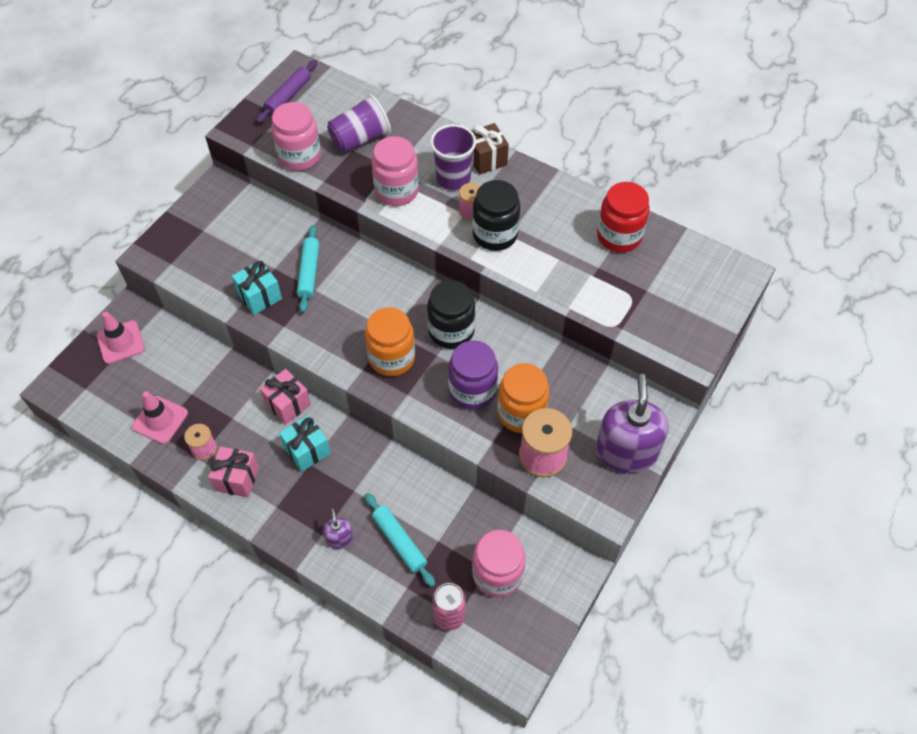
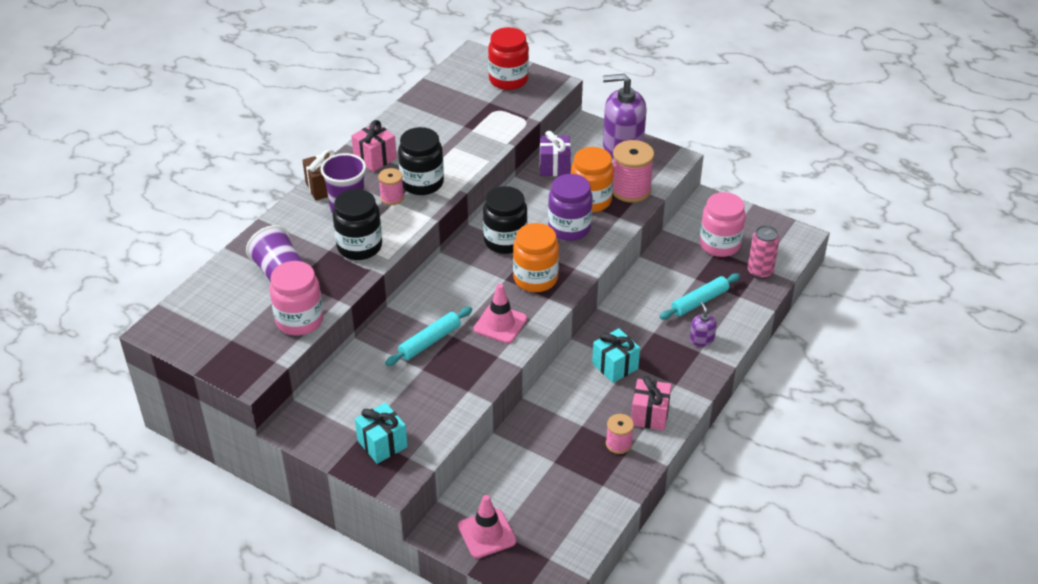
camera: 90 degrees left, 15 degrees down
(160, 420) = (587, 484): pink traffic cone -> pink traffic cone (500, 324)
(259, 296) = (459, 377): turquoise gift -> turquoise gift (382, 444)
(288, 96) = (201, 336): purple rolling pin -> none
(288, 404) = (564, 383): pink gift -> pink gift (375, 158)
(309, 272) = (429, 341): turquoise rolling pin -> turquoise rolling pin turned 45 degrees counterclockwise
(339, 538) = (701, 339): purple soap dispenser -> purple soap dispenser turned 90 degrees clockwise
(396, 191) = (359, 247): pink jar -> black jar
(581, 378) = (554, 166): none -> purple gift
(619, 236) = (430, 113): red jar -> red jar (508, 80)

